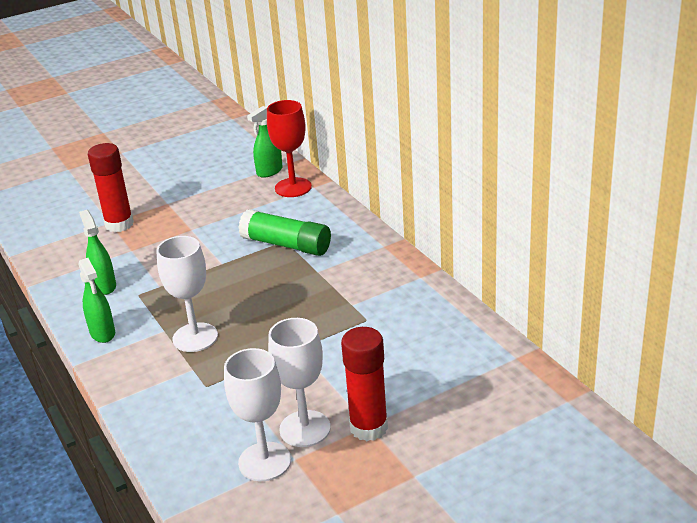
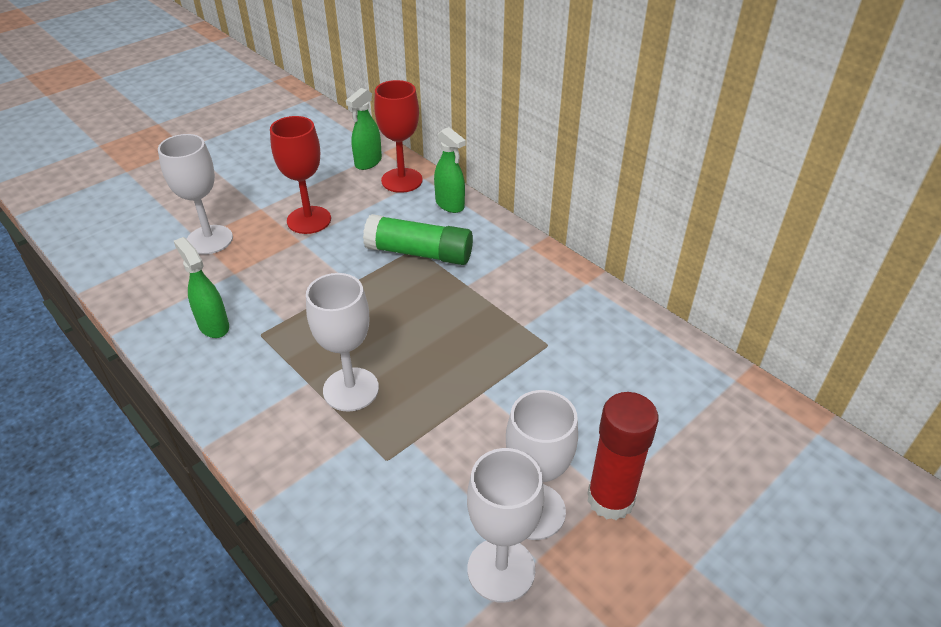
camera: 15 degrees left, 10 degrees up
(103, 333) = (230, 395): green spray bottle -> green spray bottle (450, 204)
(119, 224) = (209, 240): red glue stick -> white goblet
(203, 214) = (309, 220): none -> red goblet

